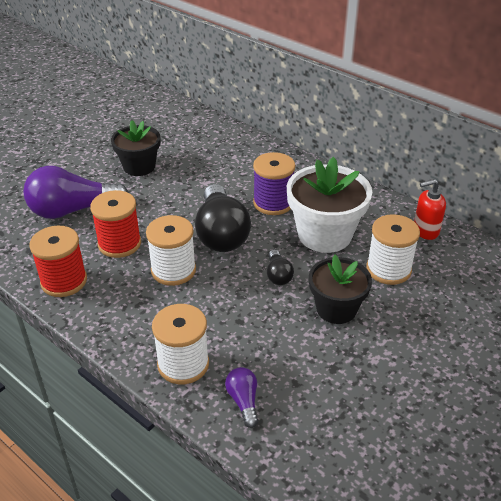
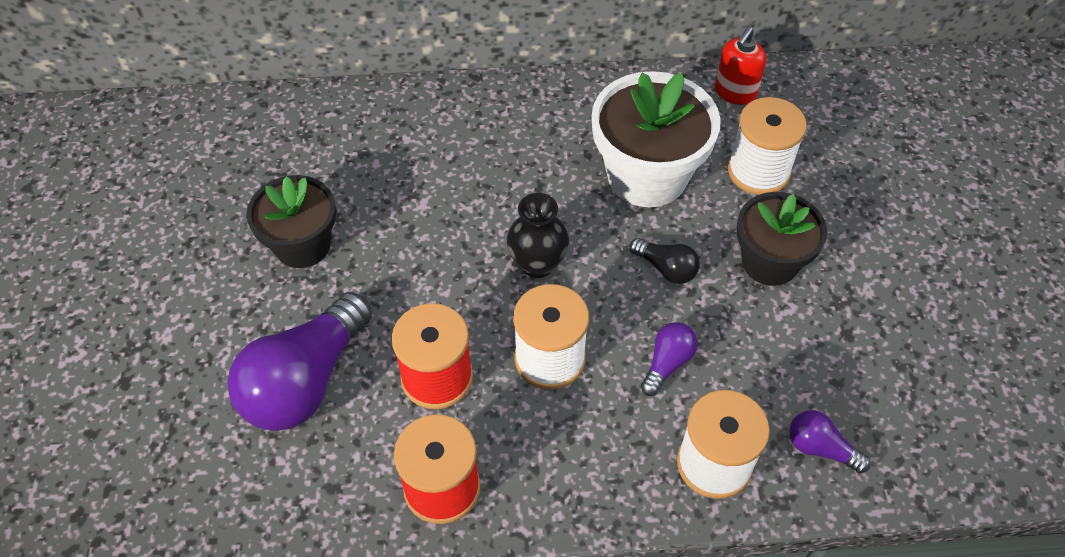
camera: 45 degrees left, 15 degrees up
(221, 234) = (537, 264): black light bulb -> black vase
(222, 310) = (667, 363): none -> purple light bulb
(273, 203) = (540, 174): purple spool -> none

